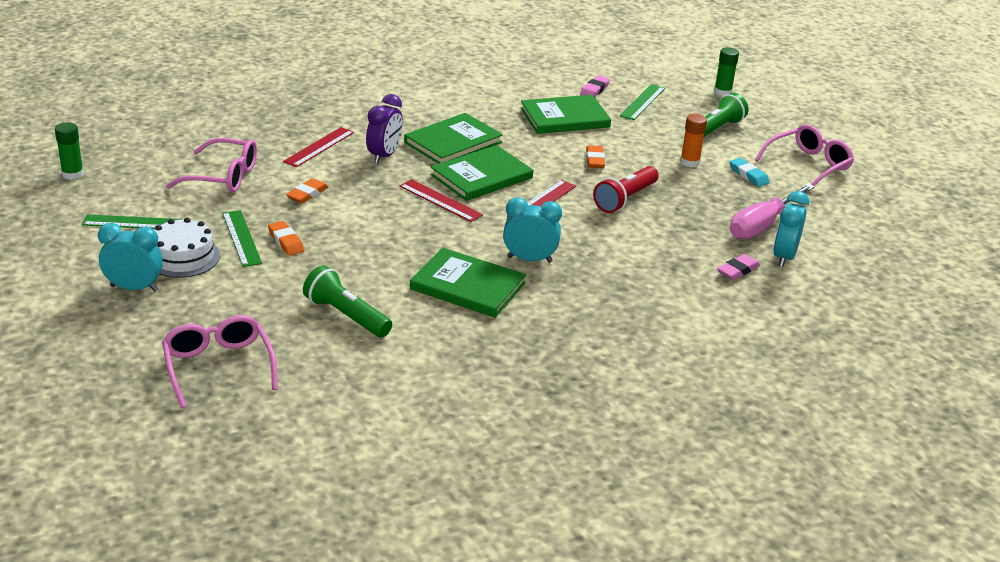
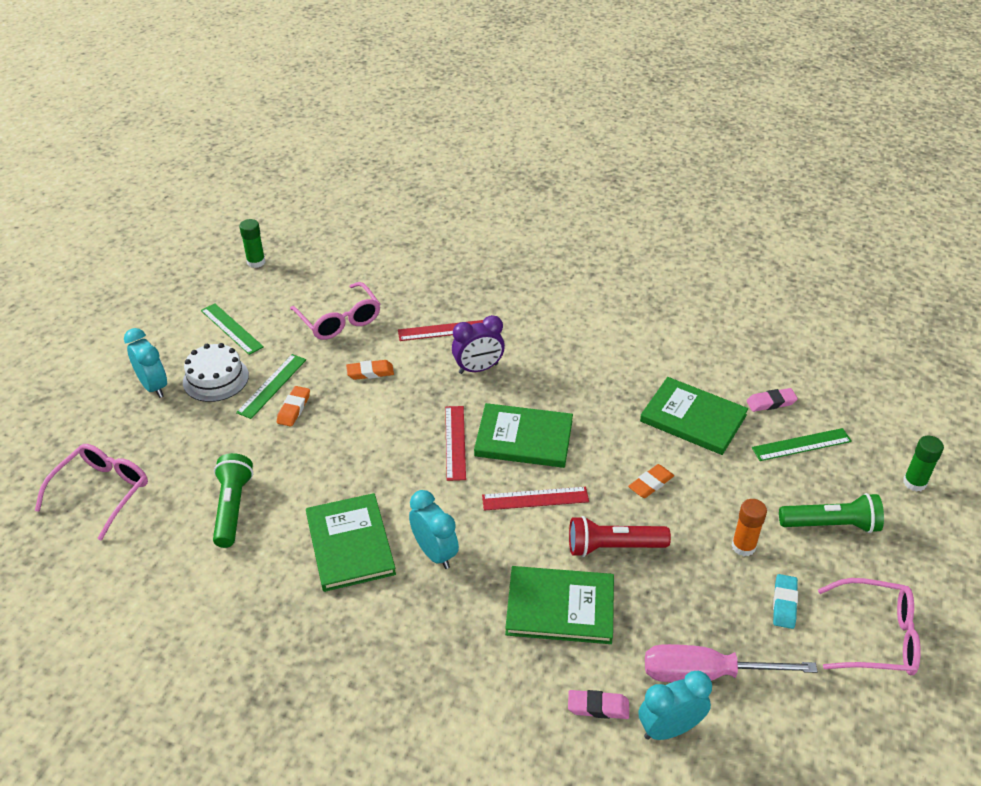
camera: 50 degrees right, 10 degrees up
(453, 142) = (552, 387): green book -> green book (560, 607)

